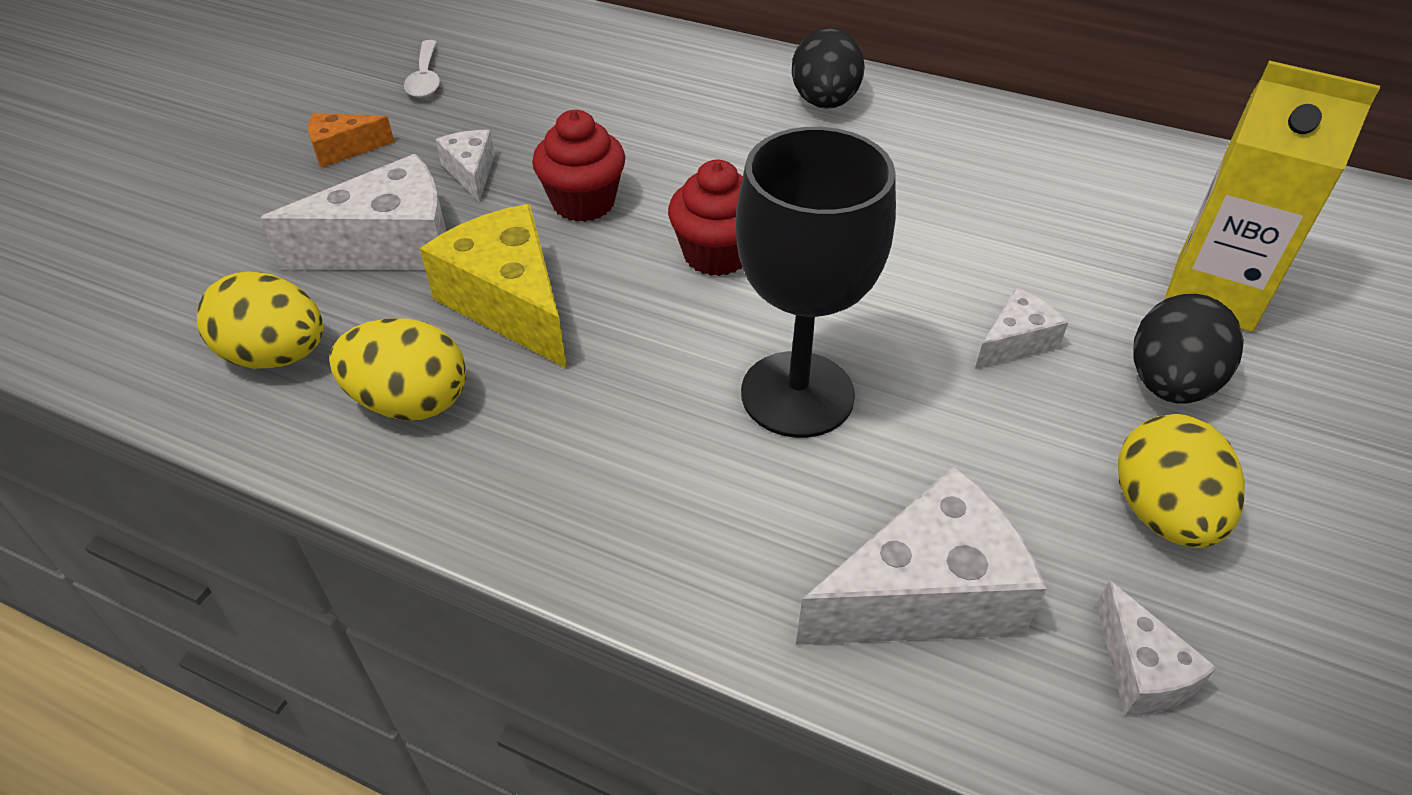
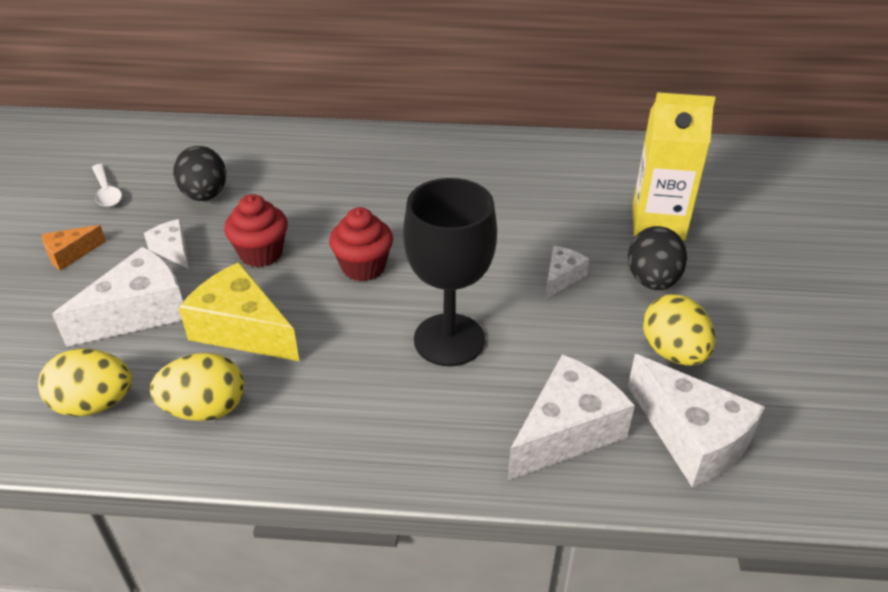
camera: 20 degrees left, 5 degrees down
(824, 102) = (390, 154): black egg -> black egg (205, 195)
(1141, 670) = (691, 437): white cheese -> white cheese, size x1.92

